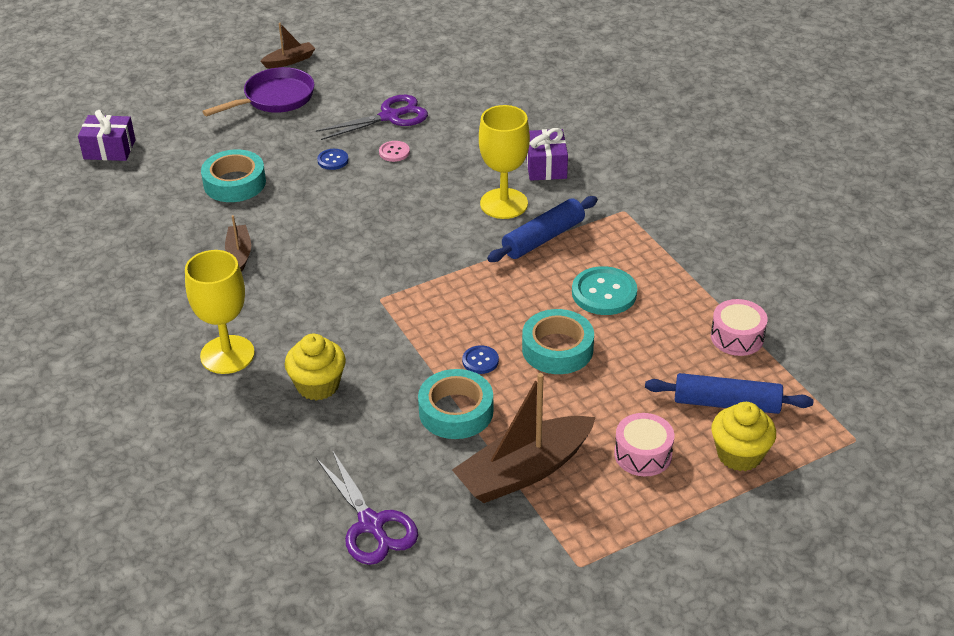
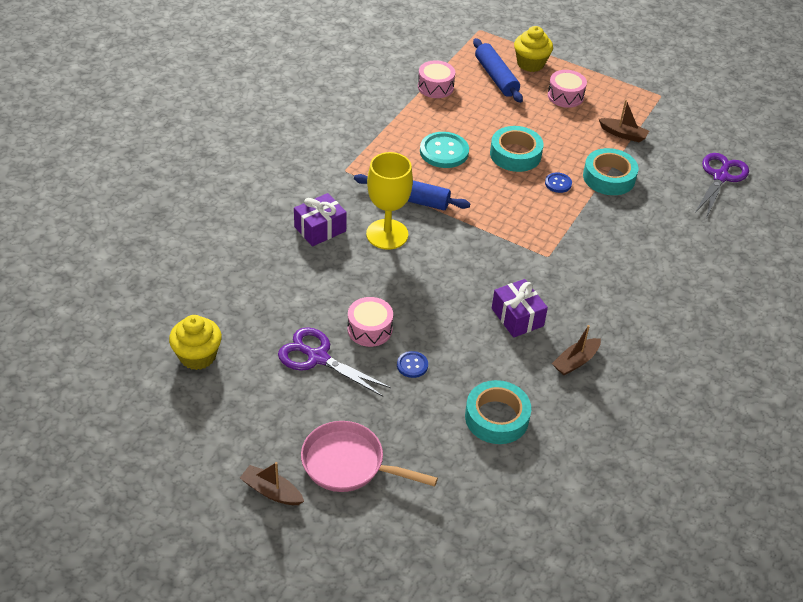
camera: 125 degrees left, 5 degrees up
(109, 149) = (529, 554): purple gift -> purple gift (517, 317)
(227, 355) = (674, 308): yellow goblet -> none
(275, 98) = (348, 464): purple pan -> pink pan
(318, 385) = (652, 248): yellow cupcake -> yellow cupcake (197, 356)
(394, 152) = (369, 329): pink button -> pink drum
(524, 471) = (623, 134): brown boat -> brown boat, size x0.50

